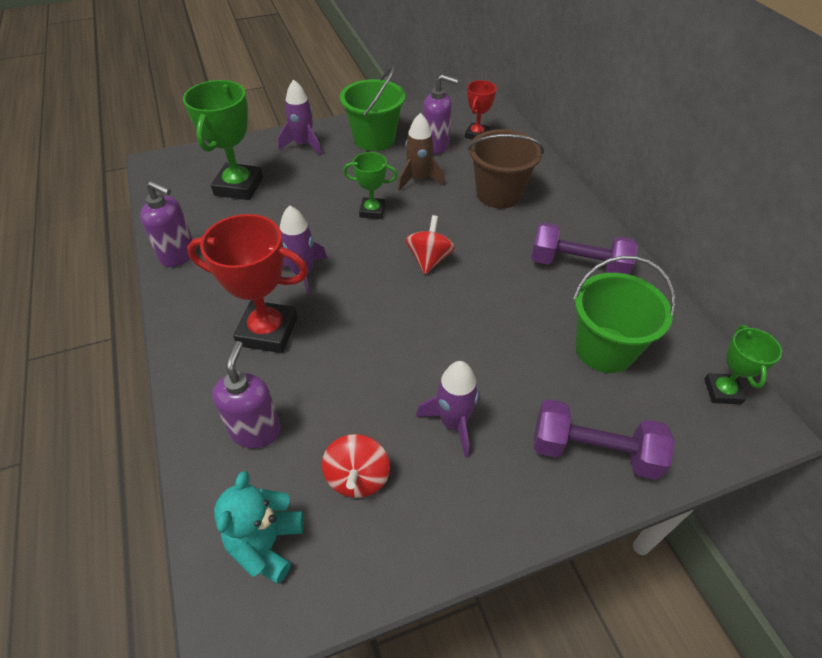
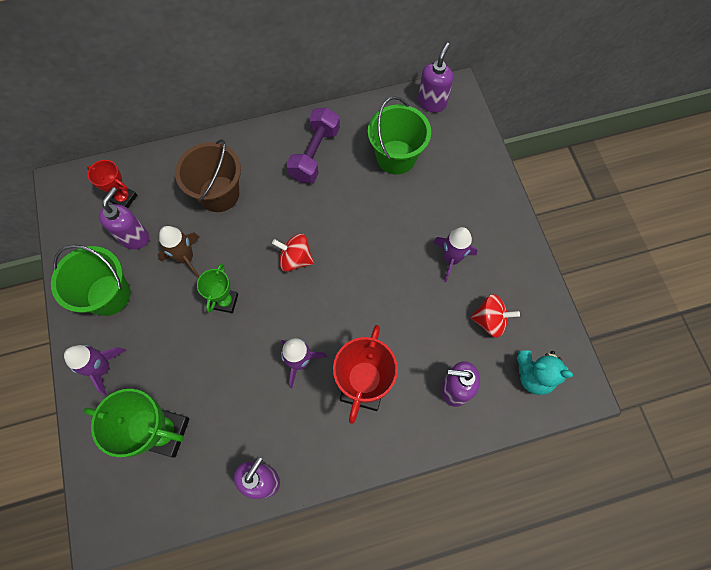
camera: 85 degrees left, 20 degrees up
(594, 451) = (472, 182): purple dumbbell -> none
(722, 391) = (432, 102): green trophy -> purple soap dispenser

